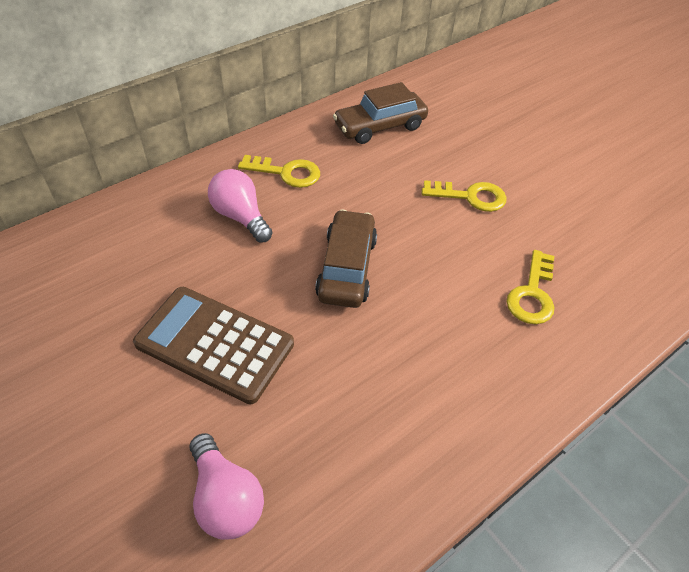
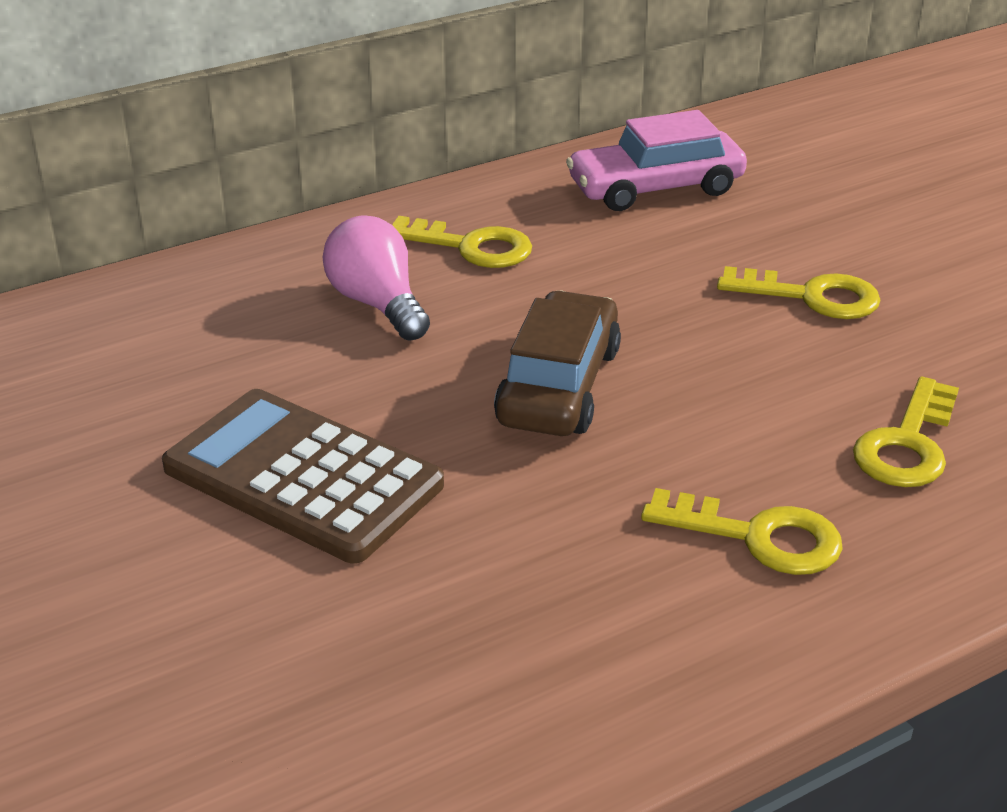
camera: 10 degrees right, 15 degrees down
(226, 498) = (288, 687): pink light bulb -> none
(380, 126) = (655, 188): brown car -> pink car
(465, 364) = (759, 537): none -> yellow key

